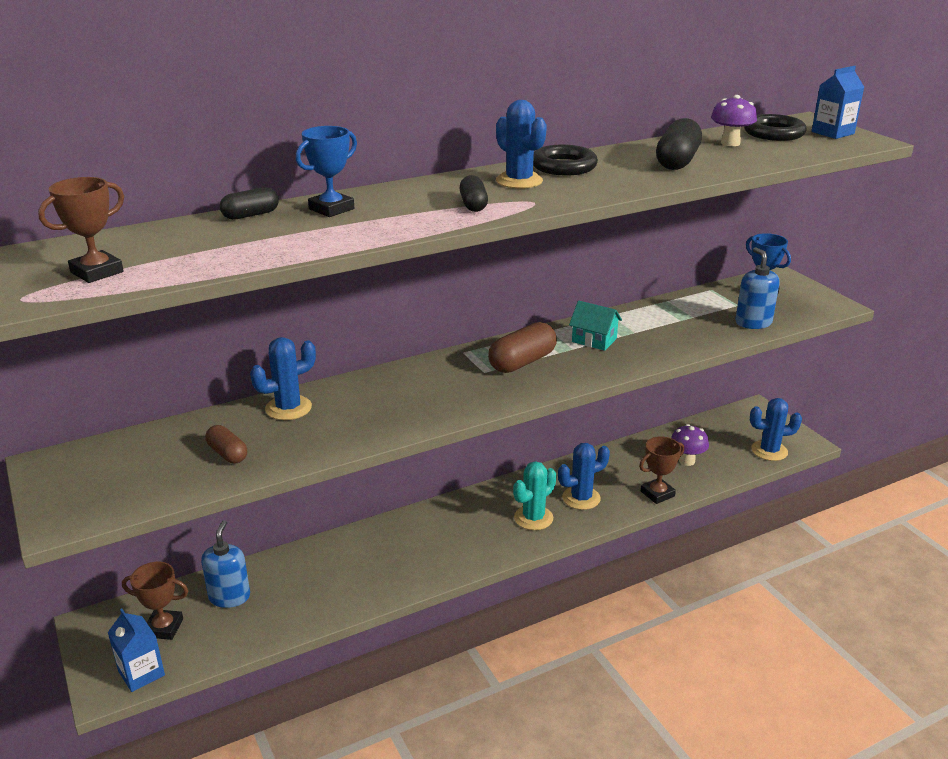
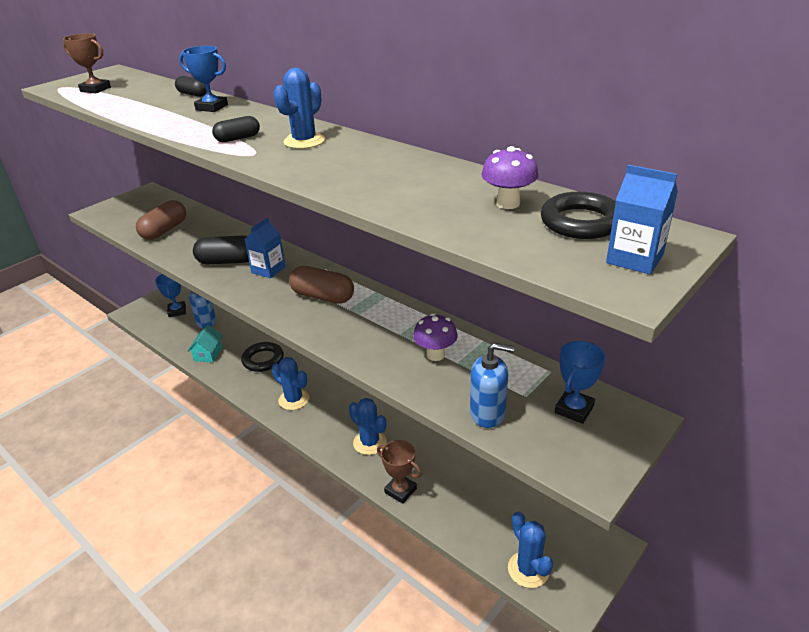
camera: 70 degrees right, 5 degrees up
(141, 673) = (142, 318): blue carton -> blue carton (268, 270)
(164, 628) = (177, 311): brown trophy -> blue trophy
(227, 454) = (164, 230): brown capsule -> brown capsule, size x1.66
(288, 408) = (221, 232): blue cactus -> blue cactus (294, 399)
(533, 518) = (331, 422): turquoise cactus -> none
(563, 166) = (356, 148): black ring -> black ring (263, 360)
(594, 340) = (382, 322): turquoise house -> turquoise house (208, 354)
(677, 161) = (412, 187): black capsule -> black capsule (228, 261)
(686, 461) = (466, 502): purple mushroom -> purple mushroom (435, 355)
(753, 323) = (488, 413): blue soap dispenser -> blue soap dispenser turned 45 degrees clockwise

